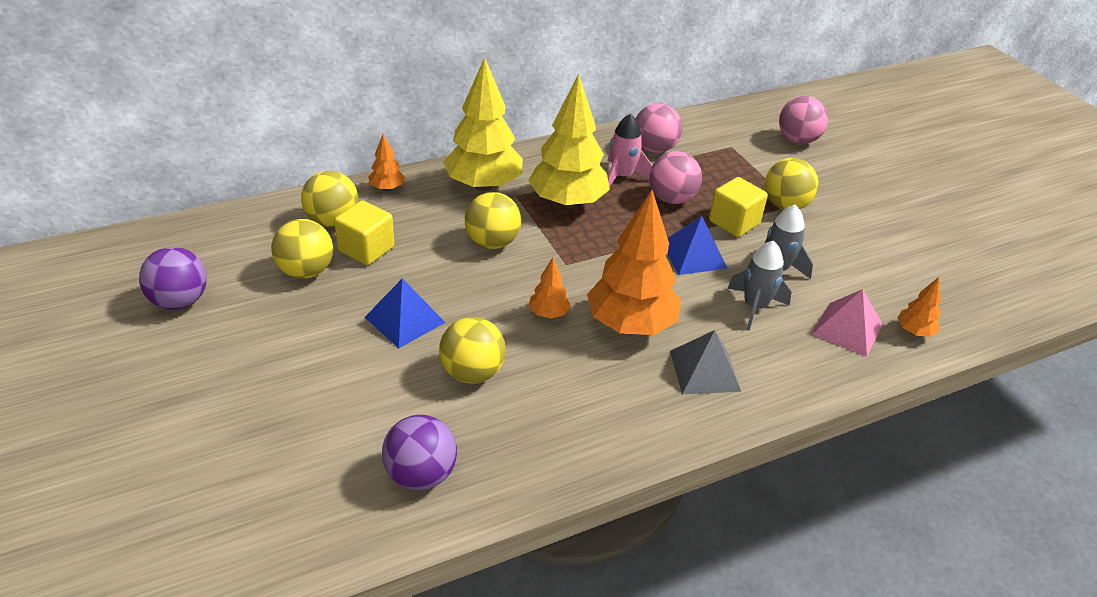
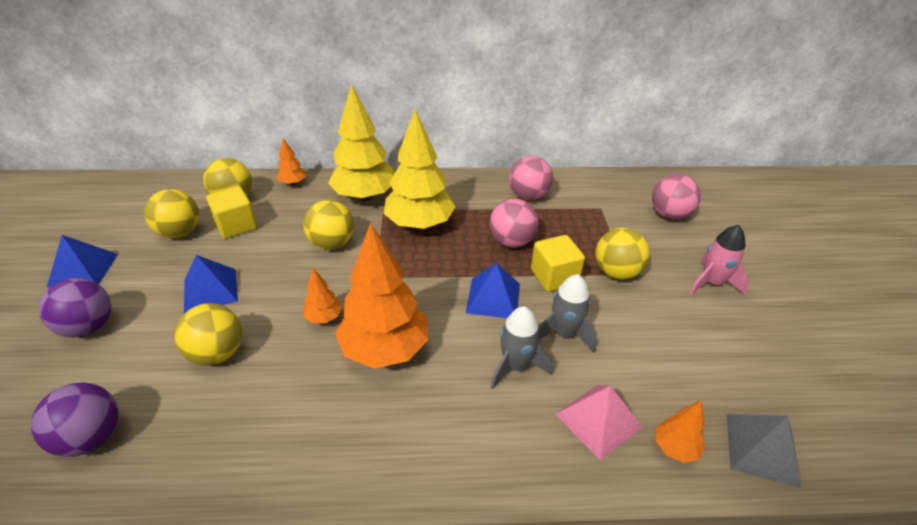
camera: 25 degrees right, 0 degrees up
(179, 301) = (80, 233): purple ball -> purple ball (89, 327)
(232, 337) = (83, 270): none -> blue pyramid
(622, 177) = (482, 213): pink rocket -> pink rocket (712, 283)
(704, 370) = (417, 418): grey pyramid -> grey pyramid (762, 449)

